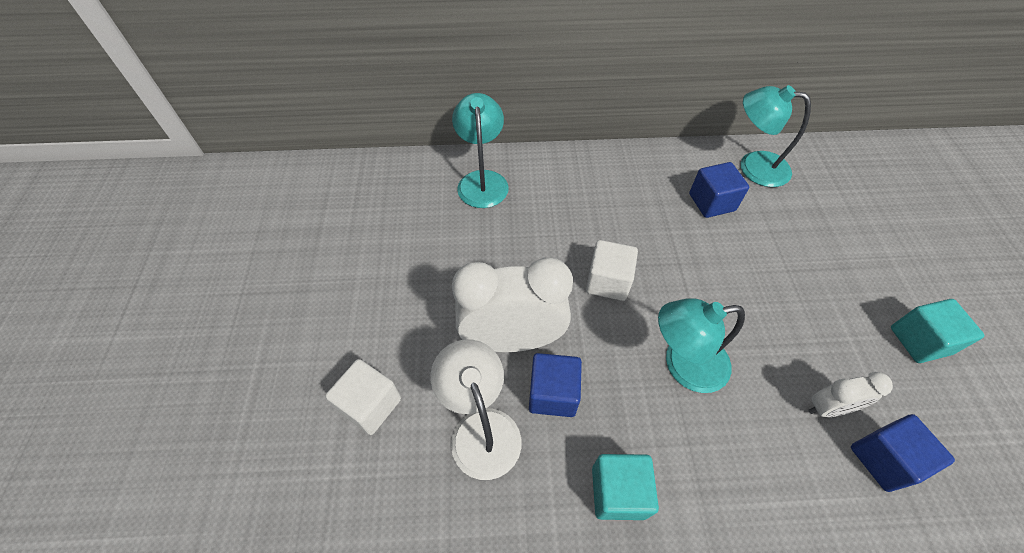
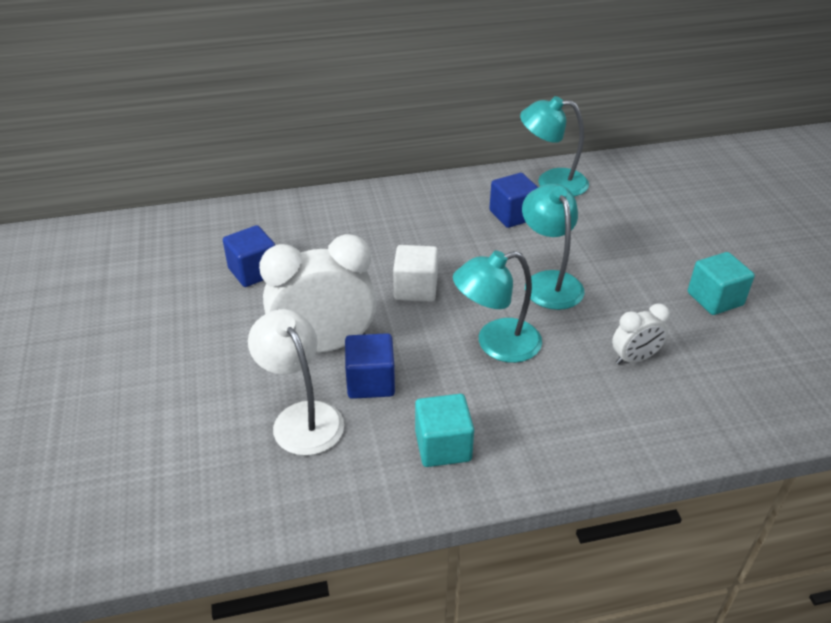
camera: 10 degrees left, 15 degrees down
(370, 405) = (184, 414): white cube -> none
(482, 180) = (275, 221): turquoise lamp -> turquoise lamp (549, 282)
(883, 459) = (686, 389): blue cube -> blue cube (253, 271)

